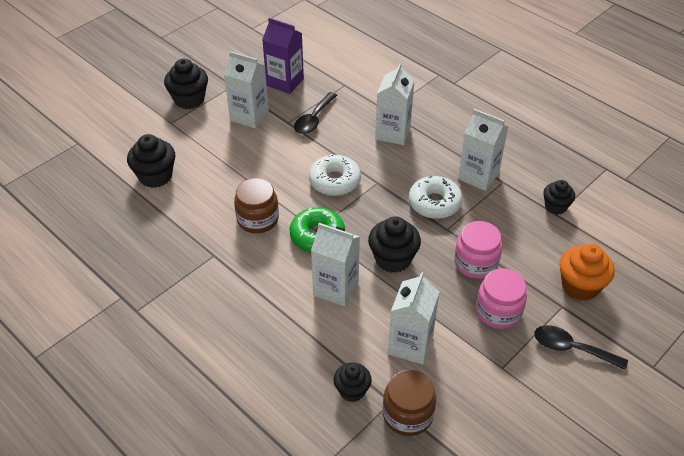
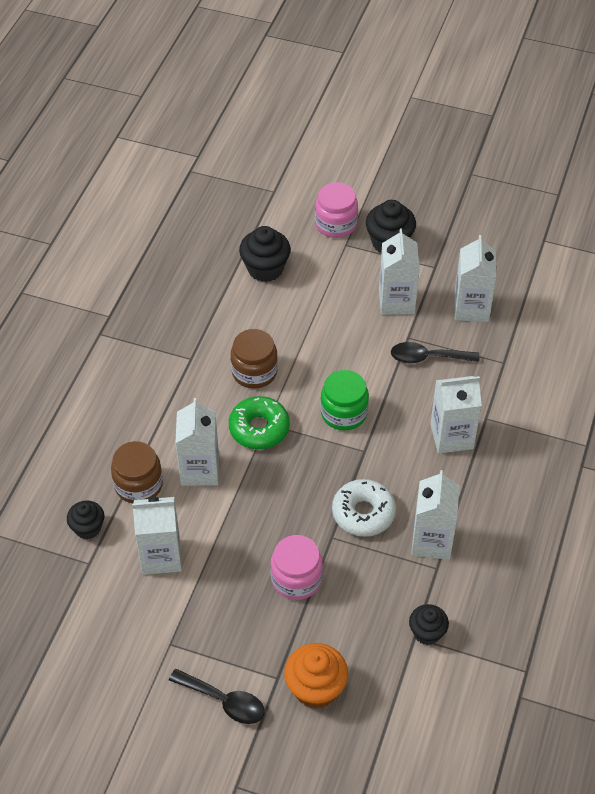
camera: 65 degrees right, 5 degrees up
(285, 82) = (471, 308): purple carton -> white carton
(334, 181) = (344, 413): white donut -> green jar
(393, 259) = (263, 503): black cupcake -> none
(407, 414) = (81, 581): brown jar -> brown jar (138, 485)
(498, 311) = (240, 619): pink jar -> pink jar (336, 224)
(572, 348) = (224, 701): black spoon -> black spoon turned 120 degrees clockwise

